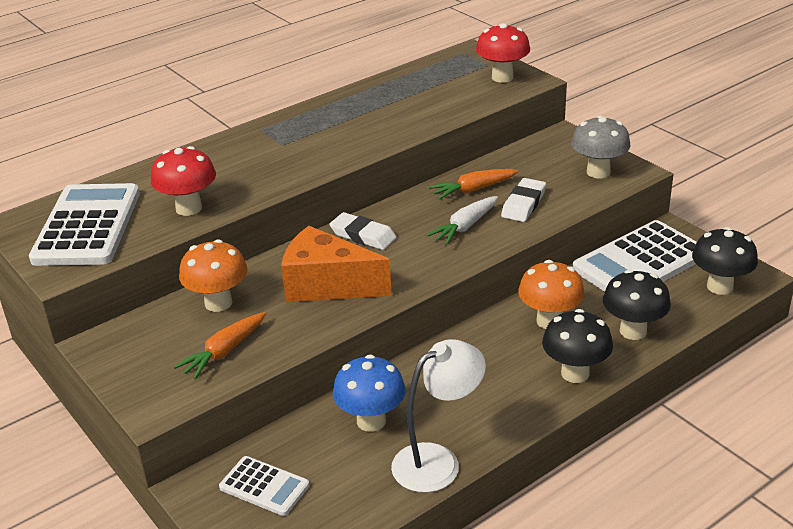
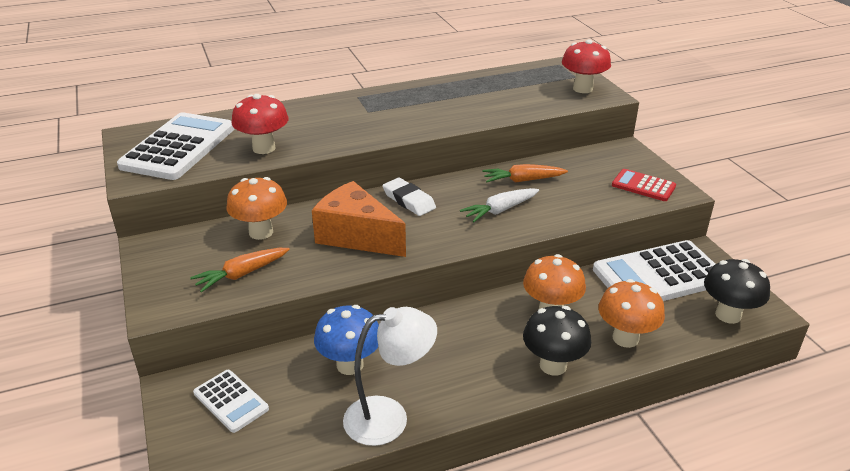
camera: 15 degrees right, 0 degrees up
(523, 204) = (562, 201): white eraser -> none
(598, 172) = (643, 186): grey mushroom -> red calculator
(633, 331) = (625, 338): black mushroom -> orange mushroom

